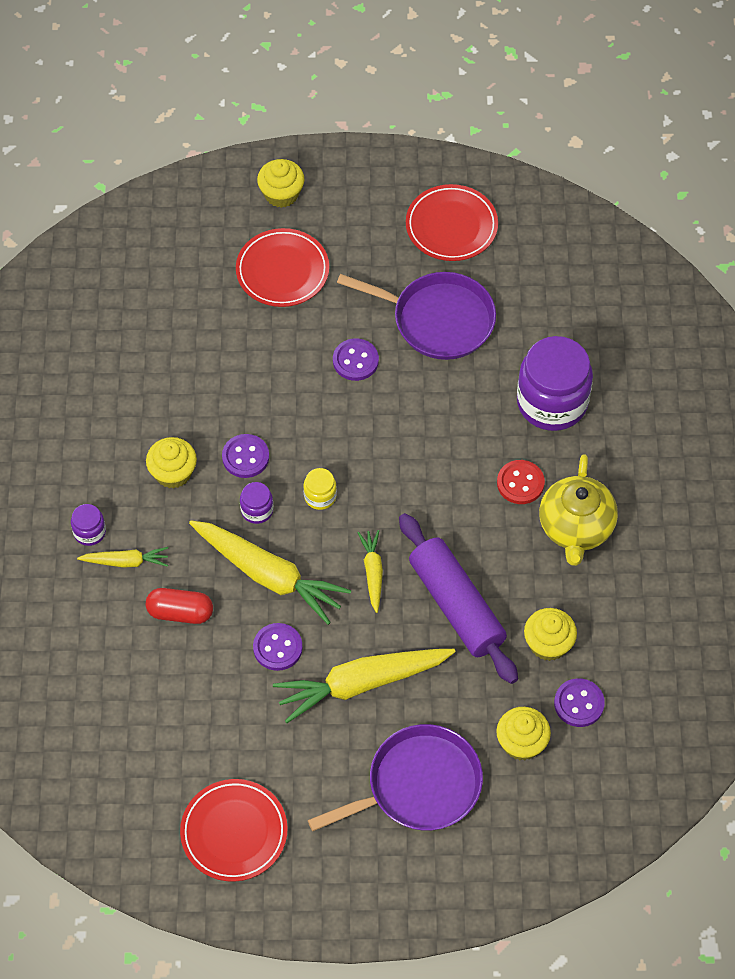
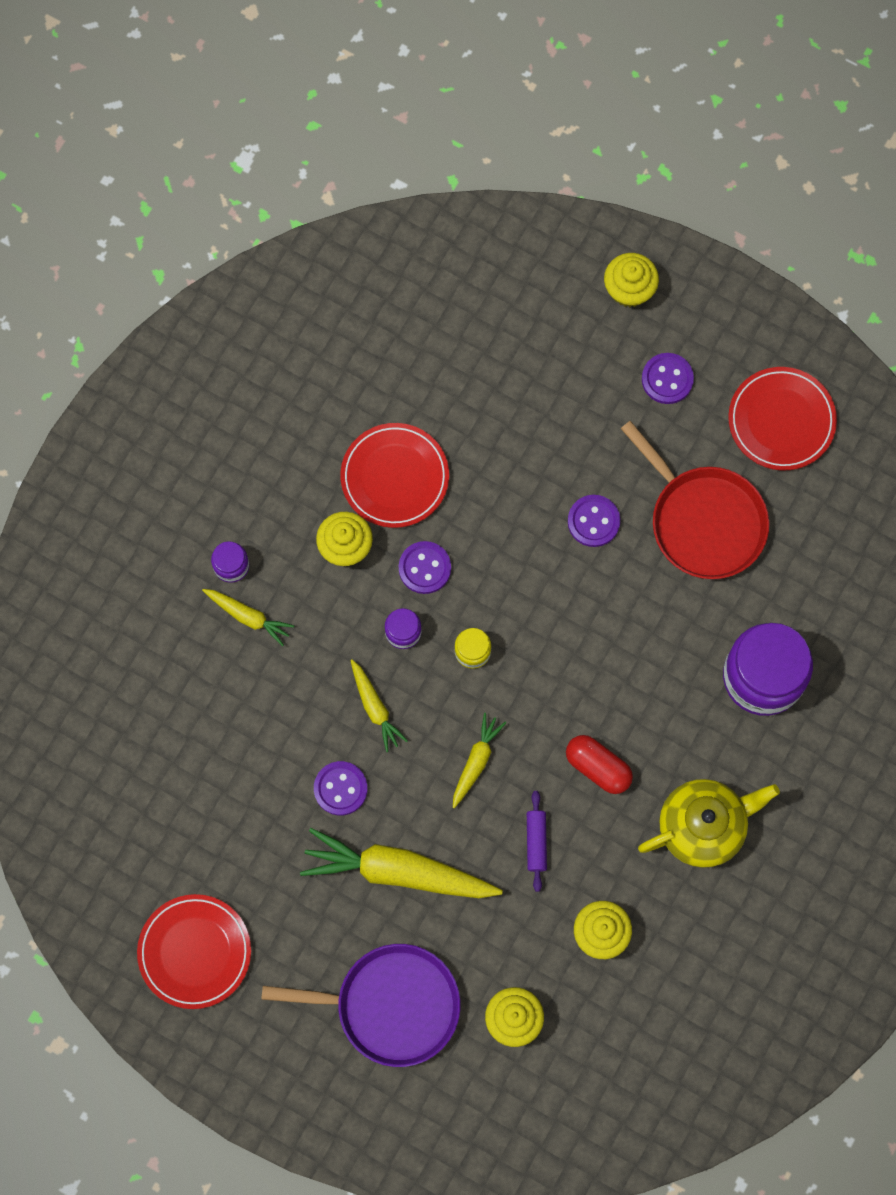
camera: 30 degrees right, 15 degrees up
(180, 612) = (270, 699): red capsule -> red capsule (598, 767)
(268, 575) = (375, 707): yellow carrot -> yellow carrot, size x0.51
(282, 271) = (579, 379): red plate -> red plate (395, 477)
(438, 320) = (703, 520): purple pan -> red pan
(456, 605) = (536, 842): purple rolling pin -> purple rolling pin, size x0.43
(520, 483) = (677, 747): red button -> none
(576, 527) = (703, 826): yellow teapot -> yellow teapot turned 150 degrees counterclockwise
(579, 703) = (592, 1011): purple button -> purple button (667, 379)

